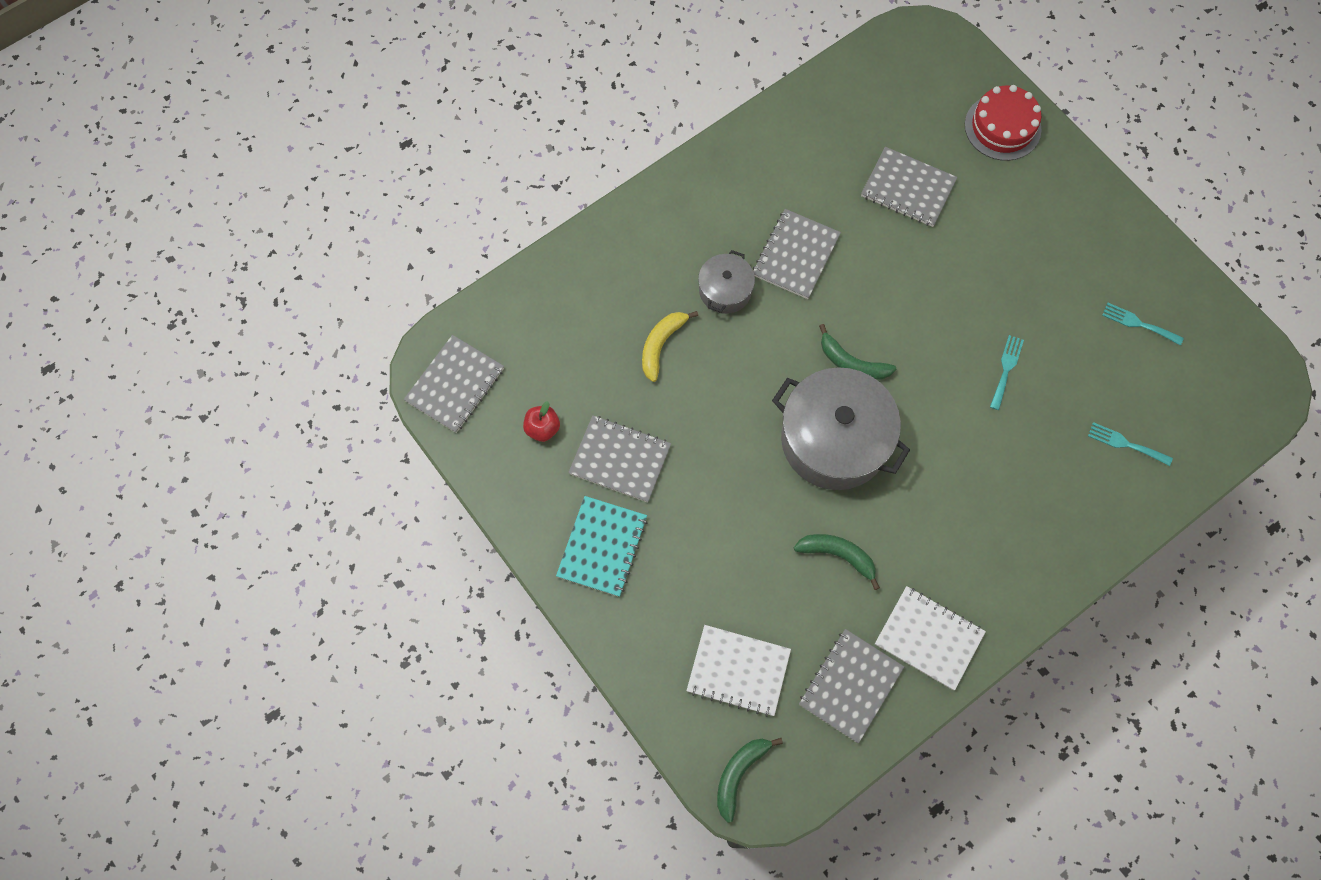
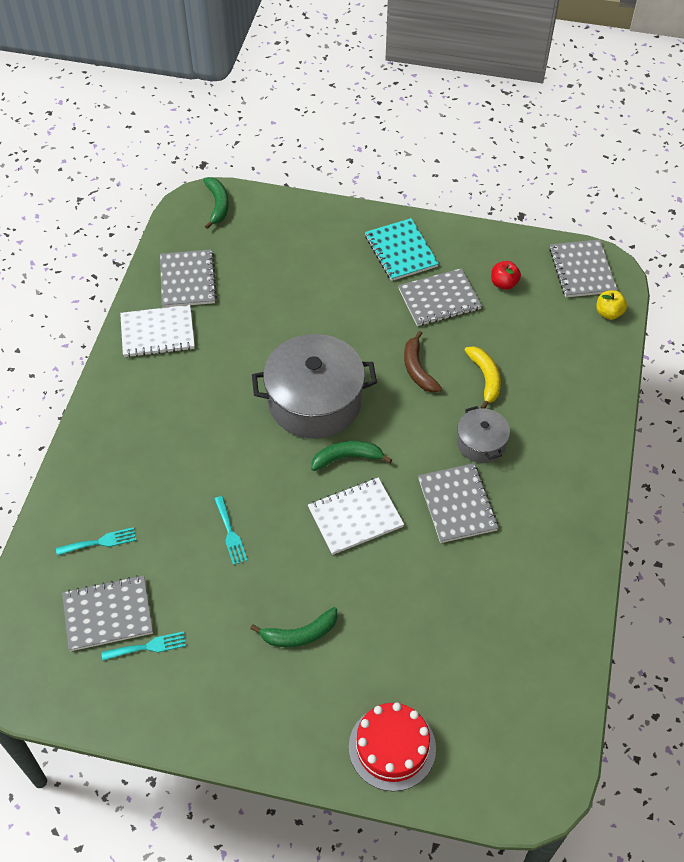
camera: 140 degrees right, 15 degrees down
(483, 323) = (608, 313): none -> yellow apple
(712, 400) = (418, 369): none -> brown banana
(738, 671) = (261, 246): white notebook -> white notebook (355, 517)
(838, 555) = (253, 338): green banana -> green banana (300, 634)
(908, 188) = (422, 623): grey notebook -> grey notebook (108, 614)

